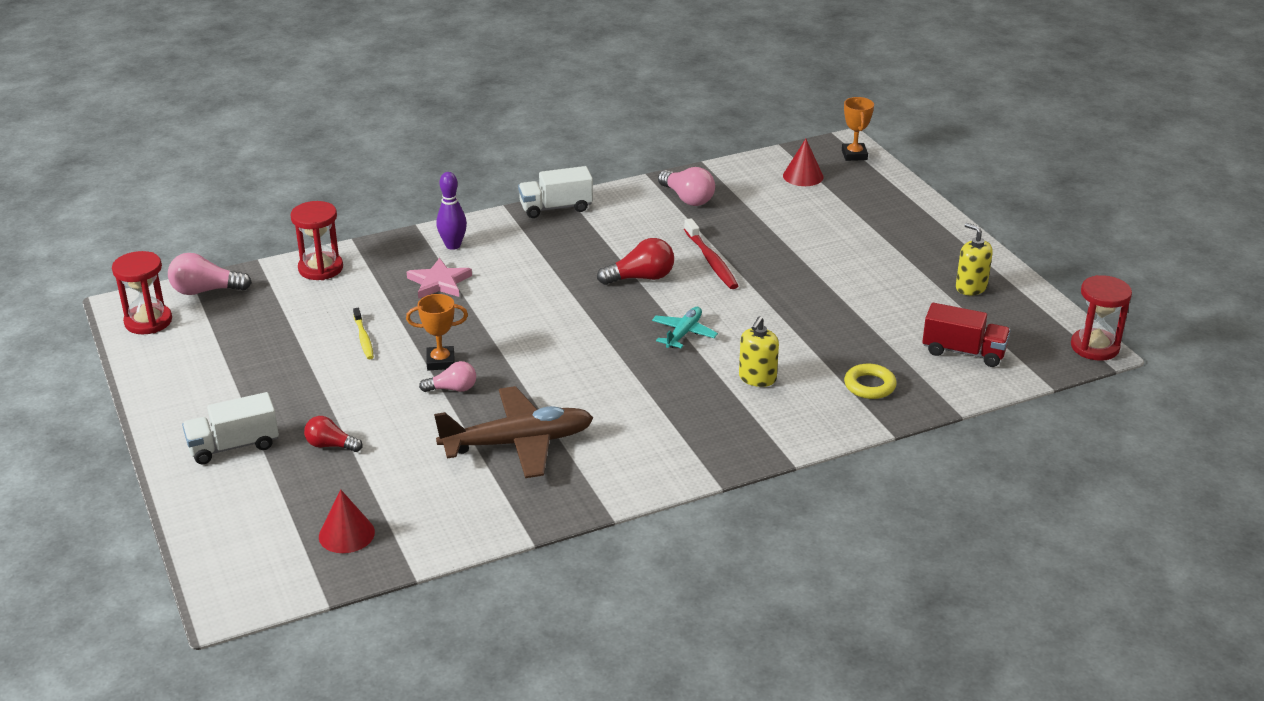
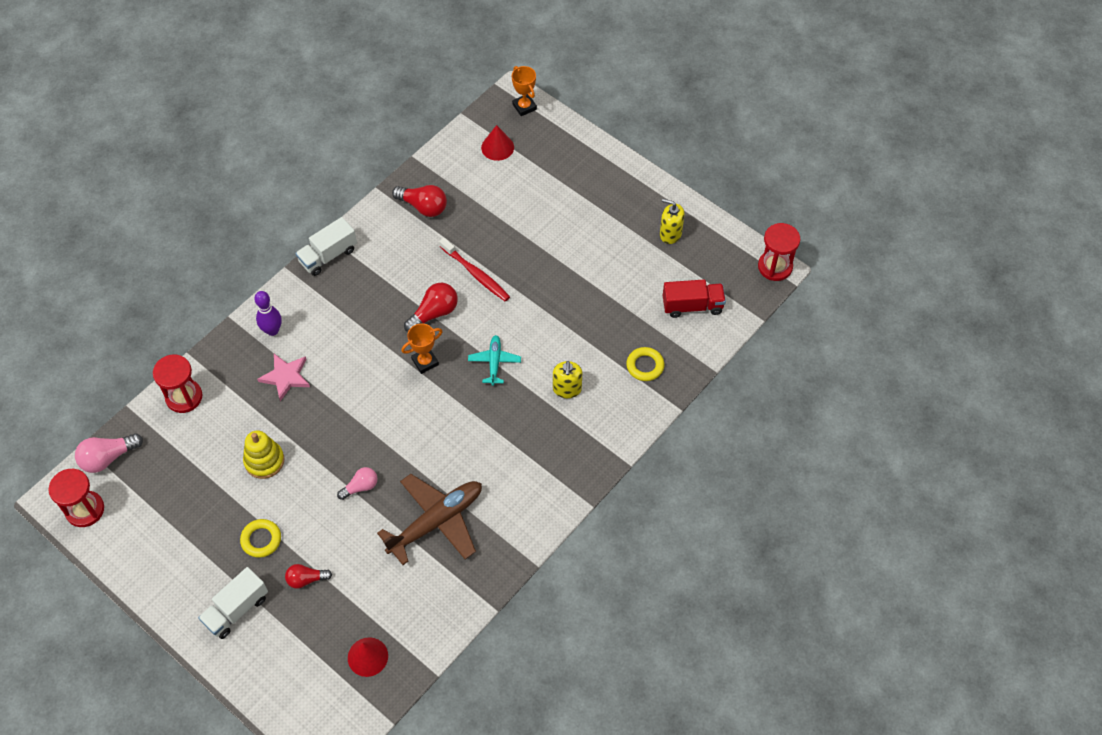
camera: 25 degrees left, 25 degrees up
(308, 398) = (261, 540): none -> yellow ring
(363, 338) = (264, 461): yellow toothbrush -> yellow stacking toy
(440, 362) = (336, 462): orange trophy -> orange trophy (425, 362)
(687, 198) = (423, 207): pink light bulb -> red light bulb

